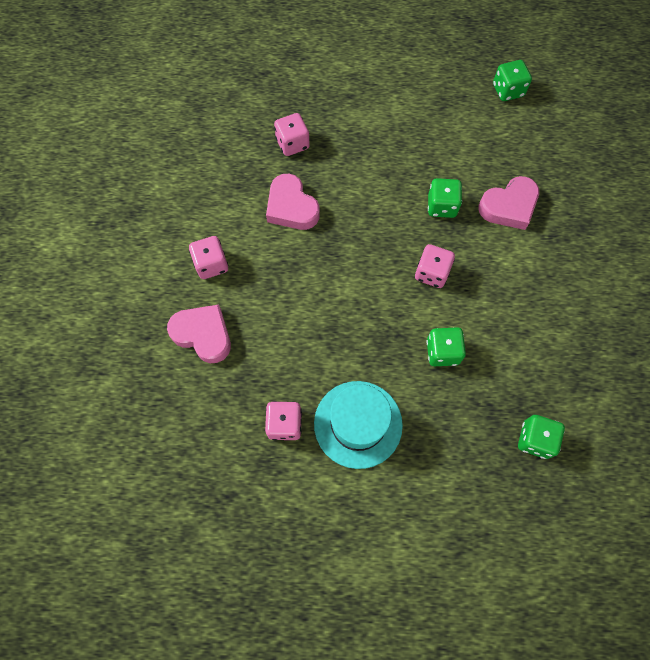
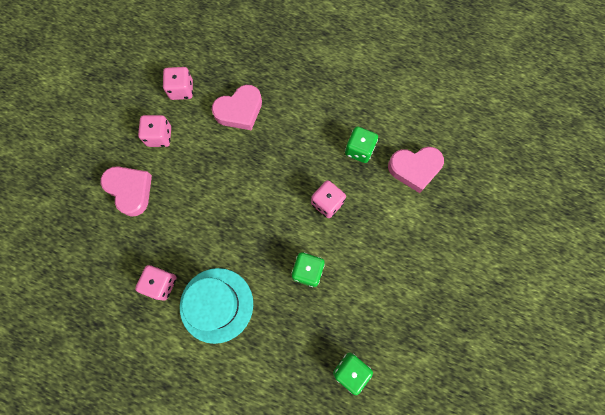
camera: 20 degrees right, 5 degrees up
(291, 207) = (239, 111): pink heart -> pink heart turned 105 degrees counterclockwise
(292, 144) = (262, 58): pink dice -> pink dice (181, 90)
(508, 90) = (457, 69): green dice -> none

